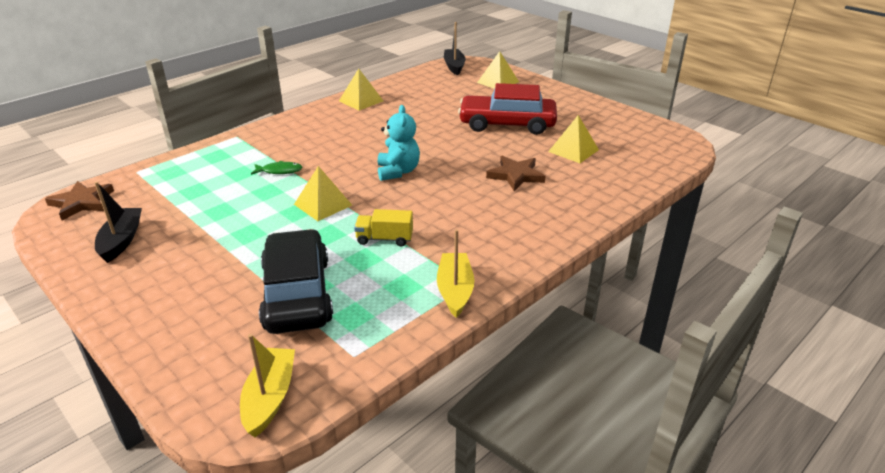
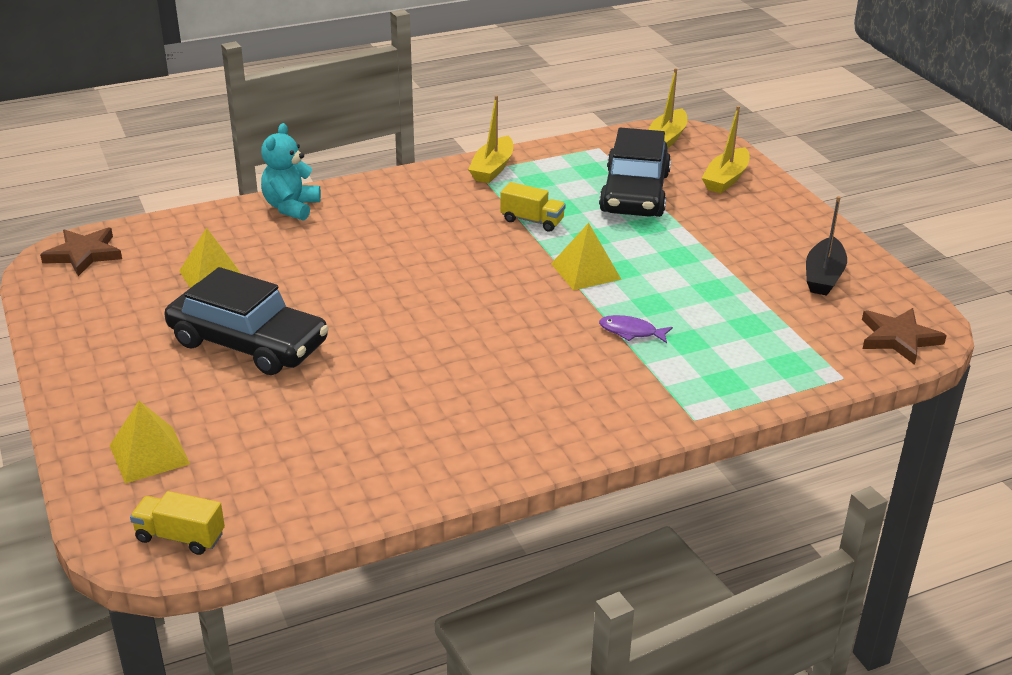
camera: 160 degrees left, 0 degrees up
(195, 339) = (726, 179): none -> yellow boat
(279, 171) = (631, 332): green fish -> purple fish
(361, 101) = (448, 462): yellow pyramid -> none
(398, 171) = (470, 296): turquoise teddy bear -> turquoise teddy bear (291, 207)
(454, 66) = (180, 537): black boat -> yellow truck
(507, 124) = (248, 343): red car -> black car
(515, 175) = (327, 259): brown star -> brown star (84, 254)

